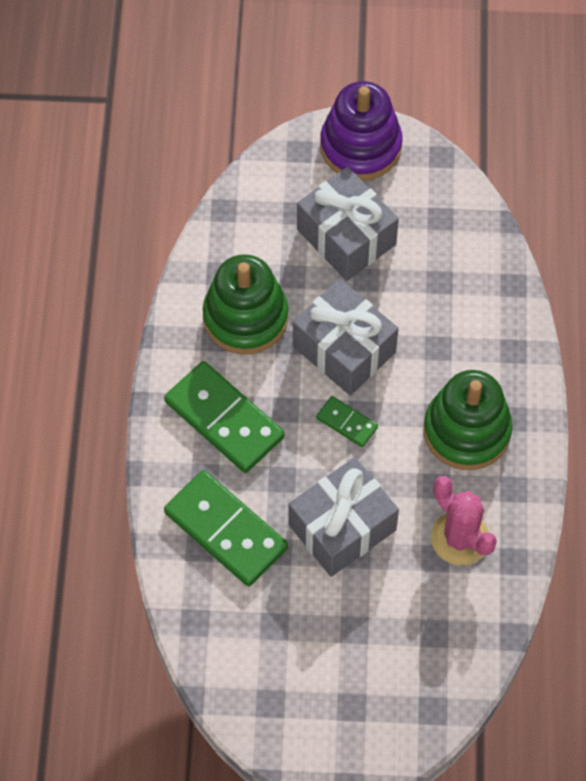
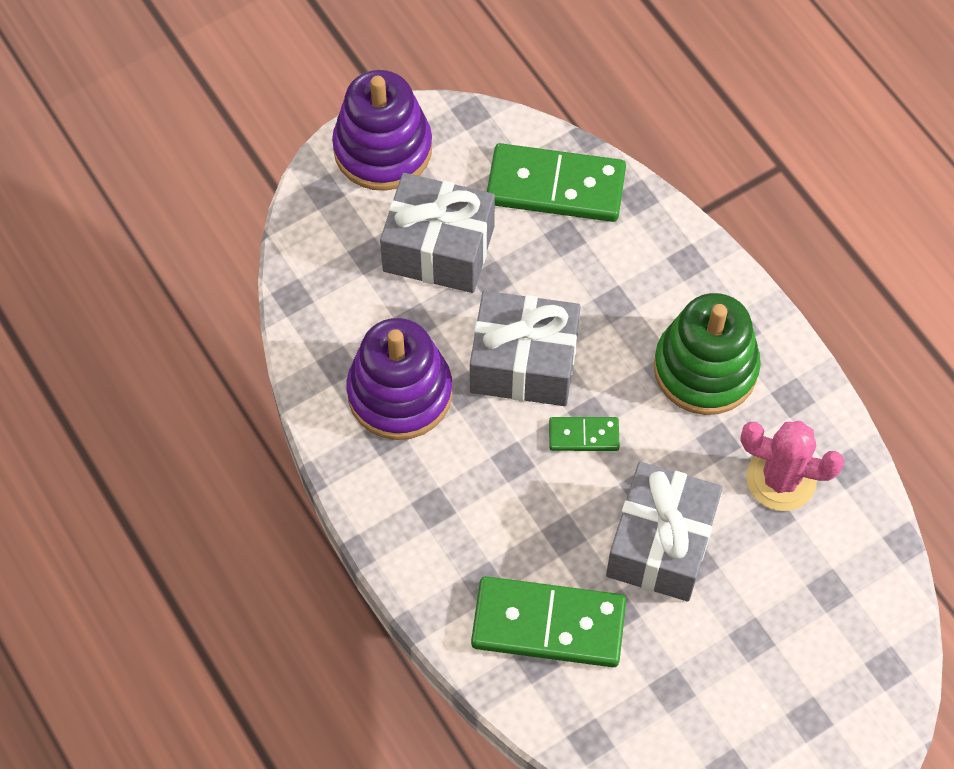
camera: 35 degrees left, 0 degrees up
(224, 419) = (459, 511): green domino -> green domino (556, 186)
(245, 317) = (400, 393): green stacking toy -> purple stacking toy

